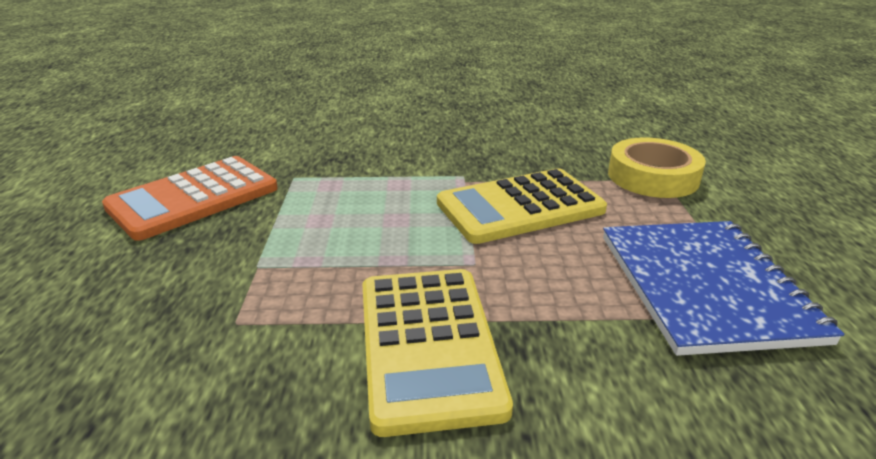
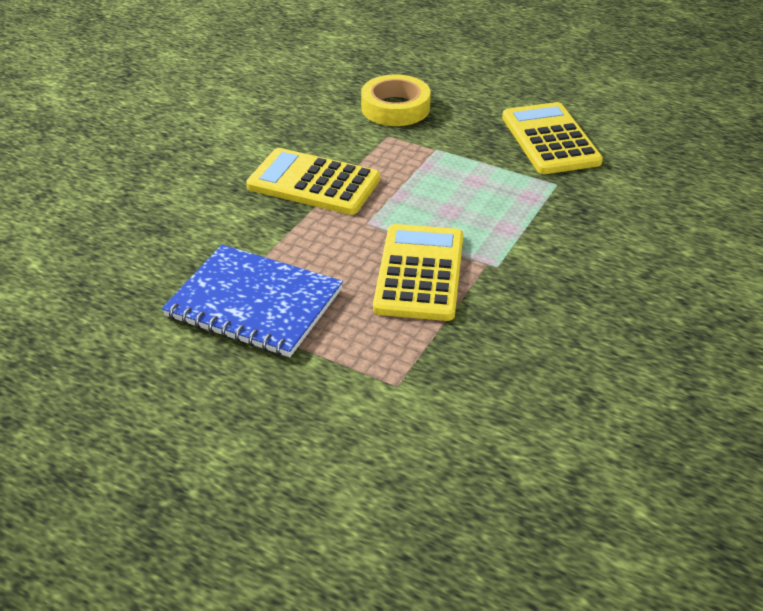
camera: 120 degrees right, 10 degrees up
(194, 198) = (550, 139): orange calculator -> yellow calculator
(653, 177) = (406, 381): yellow tape -> yellow tape (395, 108)

